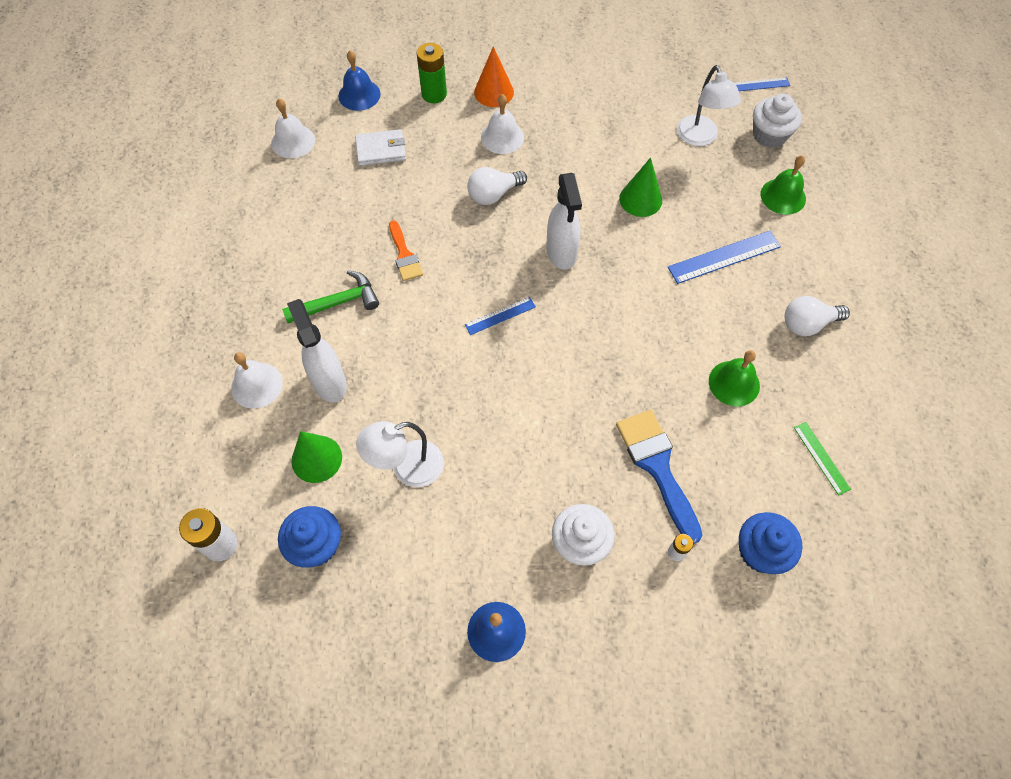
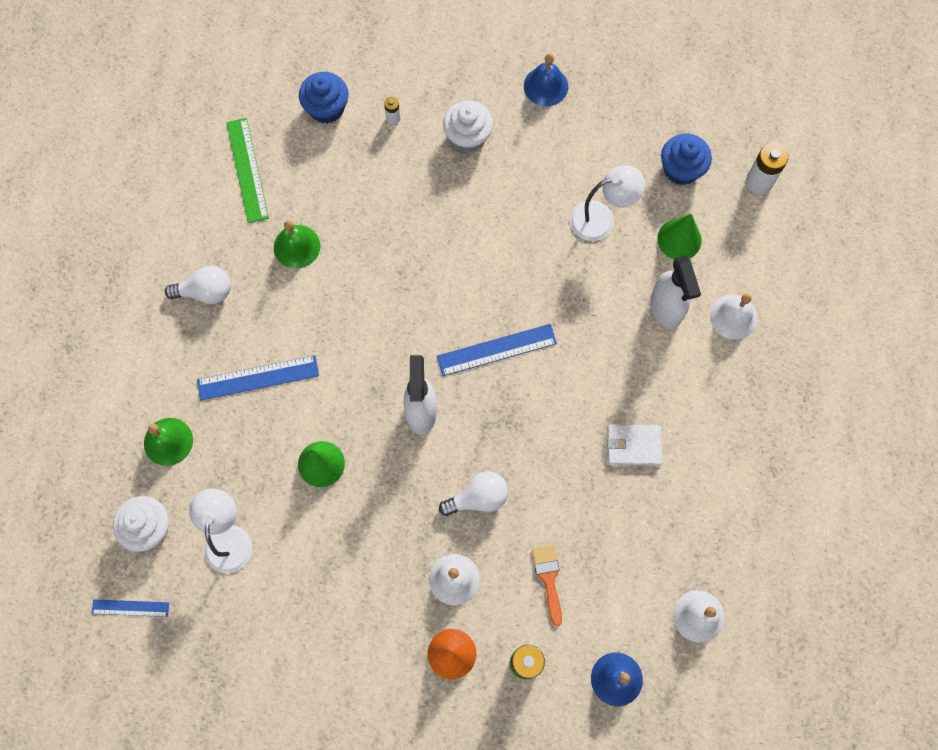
camera: 170 degrees left, 10 degrees up
(338, 302) = (654, 391): green hammer -> none
(381, 150) = (596, 584): white wallet -> white wallet (633, 446)
(404, 255) = (583, 436): orange brush -> orange brush (548, 578)
(500, 315) = (496, 350): blue ruler -> blue ruler, size x1.66
(657, 467) = (388, 185): blue brush -> none
(821, 458) = (247, 170): green ruler -> green ruler, size x1.66

